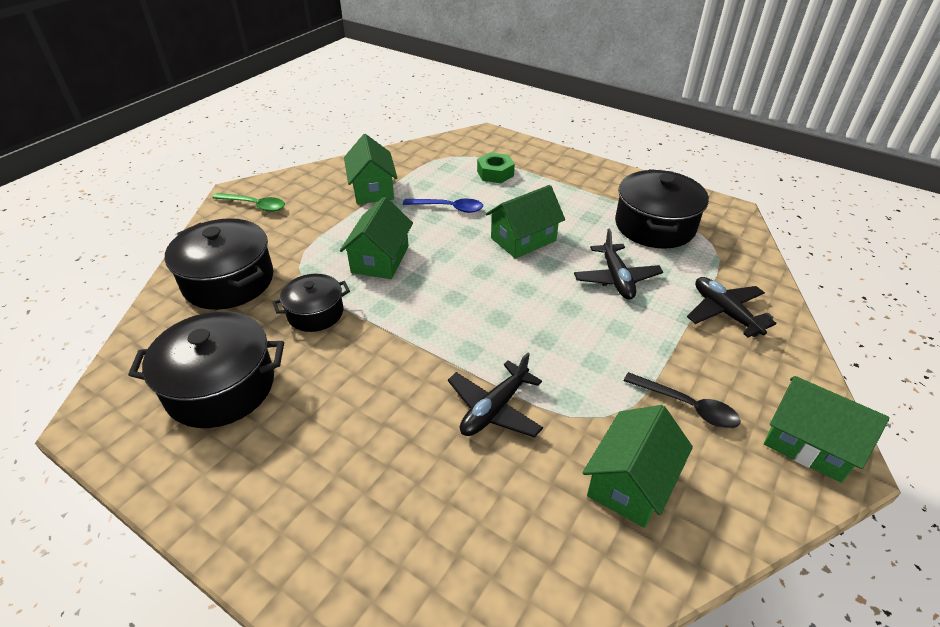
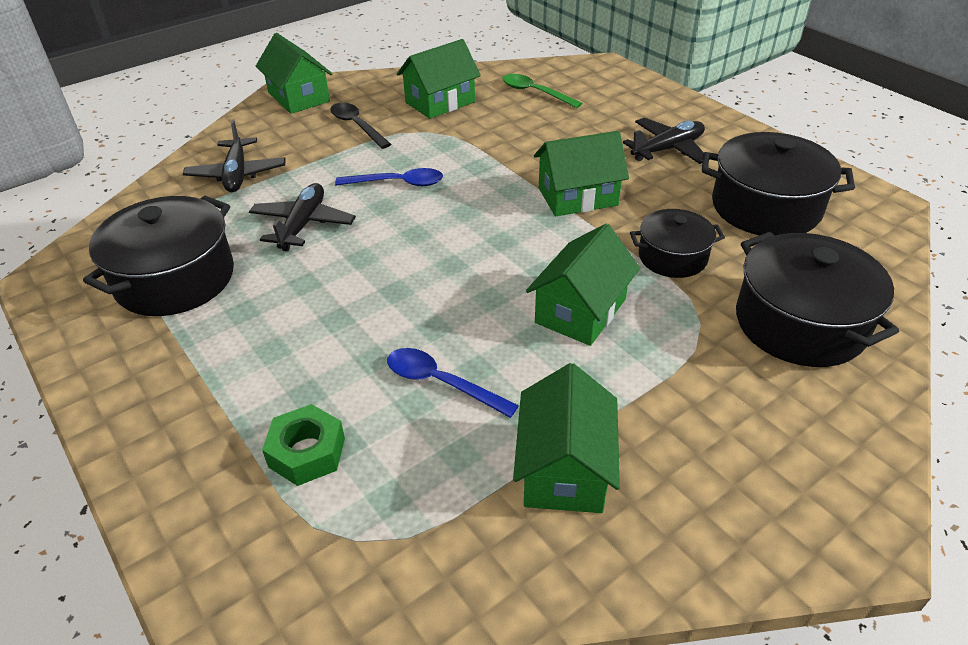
camera: 160 degrees left, 0 degrees up
(255, 205) = (805, 482): green spoon -> green spoon (535, 92)
(494, 409) = (511, 150): black plane -> black plane (667, 149)
(523, 239) = (367, 298): green house -> green house (577, 197)
(577, 335) = (398, 183): none -> blue spoon

